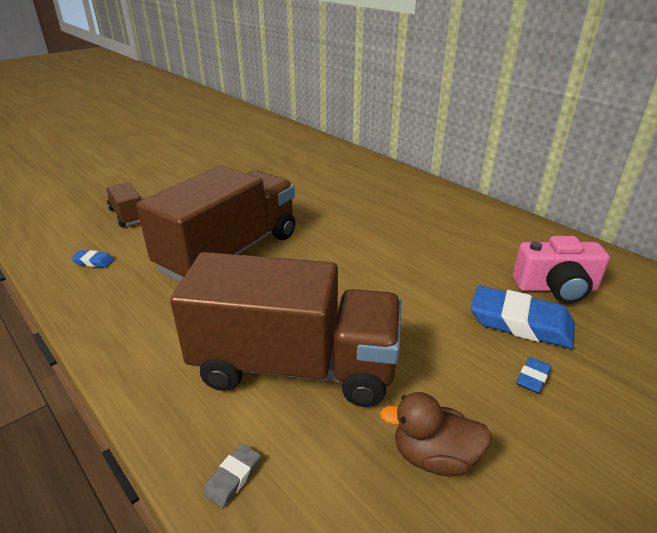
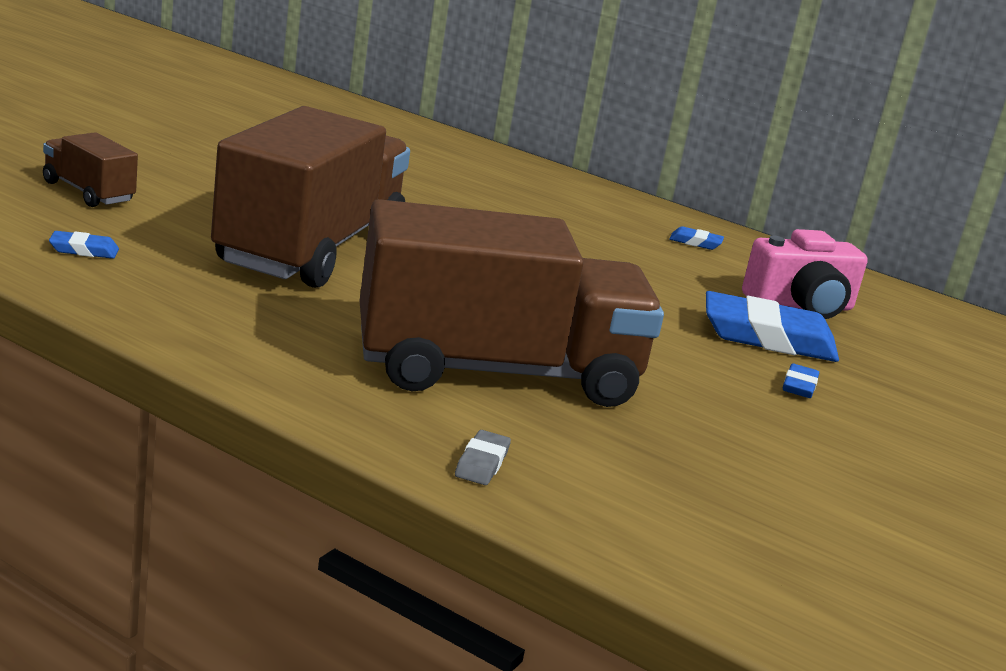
camera: 20 degrees left, 10 degrees down
(434, 457) = (712, 447): brown duck -> none
(492, 230) = (695, 242): none -> blue eraser

